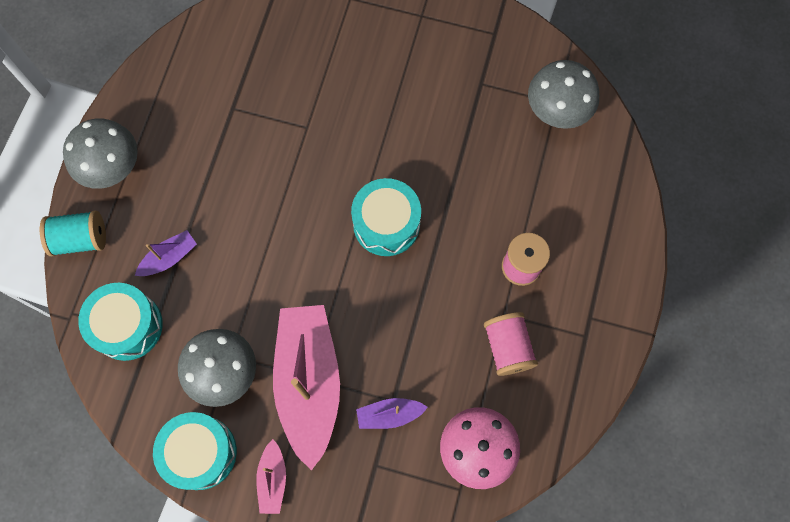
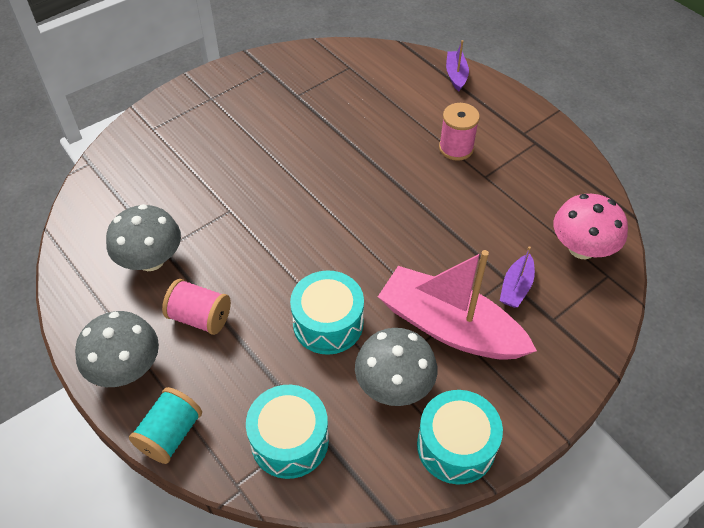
camera: 55 degrees left, 20 degrees down
(169, 258) = (253, 370): purple boat -> purple boat (456, 75)
(273, 479) = (518, 401): pink boat -> none
(386, 224) = (356, 205): turquoise drum -> turquoise drum (328, 323)
(507, 347) = (513, 188): pink spool -> pink spool (200, 317)
(557, 110) = (355, 69): grey mushroom -> grey mushroom (151, 260)

